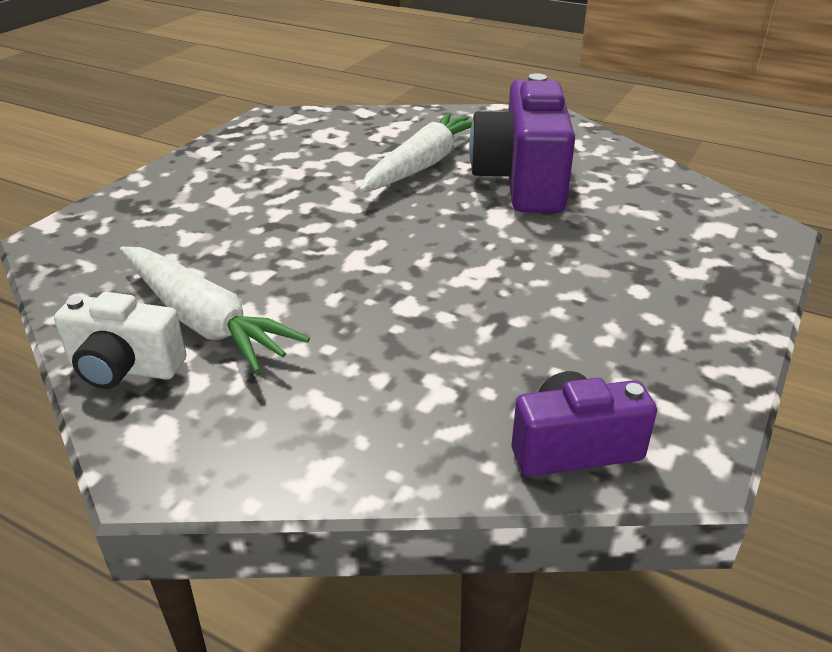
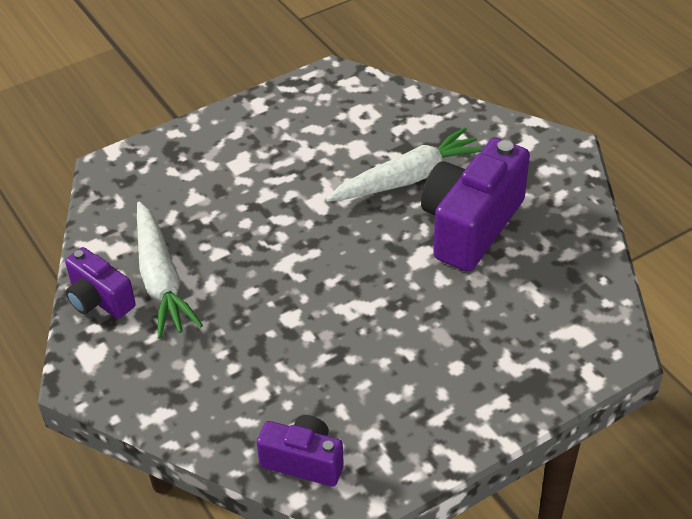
camera: 30 degrees right, 10 degrees up
(124, 368) = (99, 300): white camera -> purple camera

